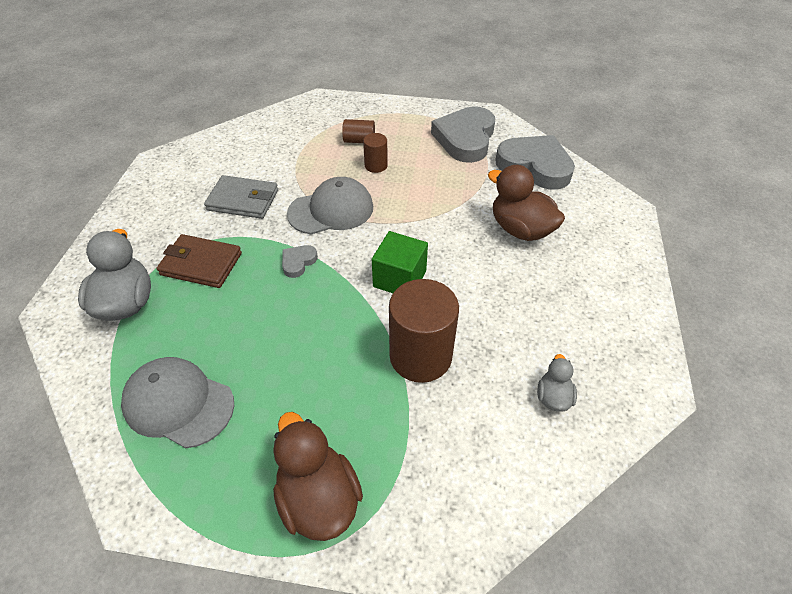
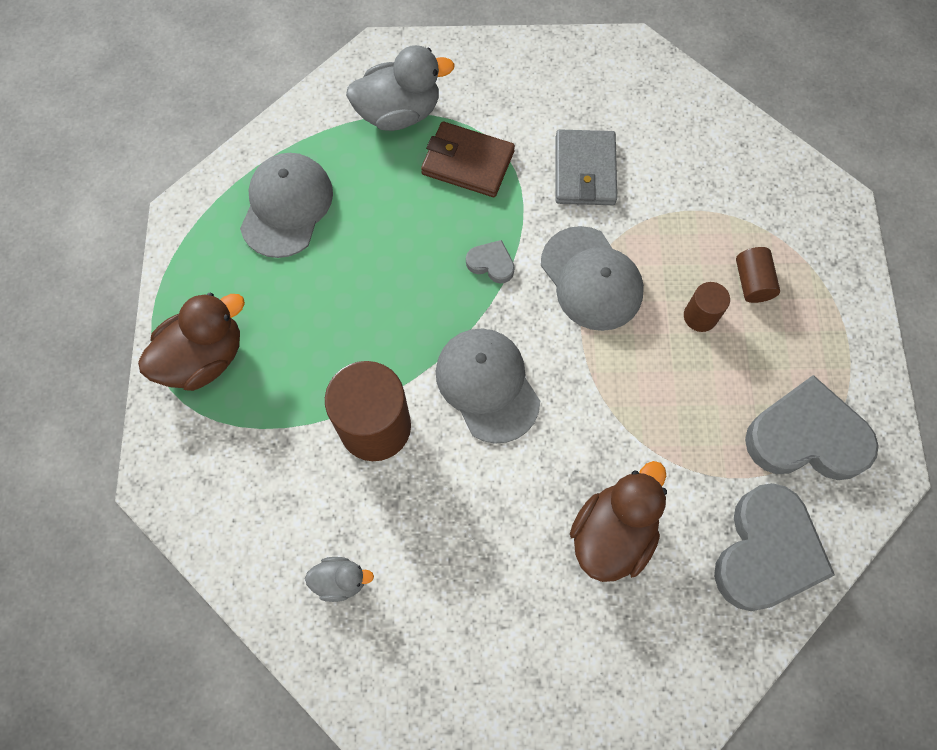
camera: 80 degrees right, 20 degrees up
(201, 264) = (468, 162): brown wallet -> brown wallet turned 75 degrees counterclockwise
(399, 279) = (487, 385): green cube -> grey cap

